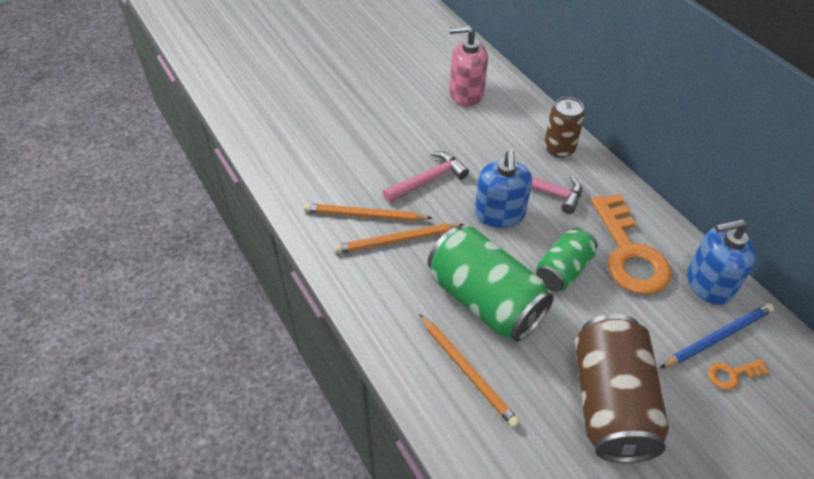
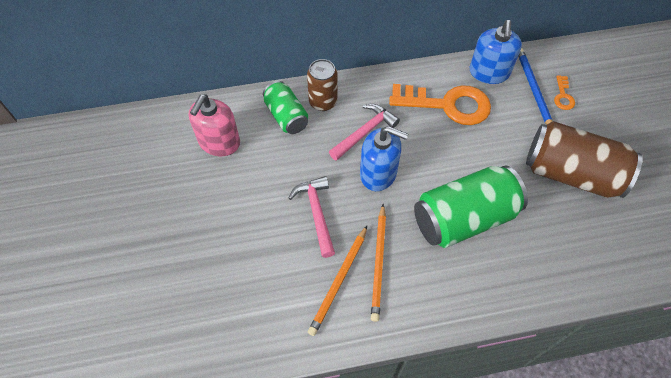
camera: 70 degrees left, 10 degrees up
(467, 371) = (526, 255): orange pencil -> none
(563, 270) = (450, 153): green can -> green can (286, 116)

